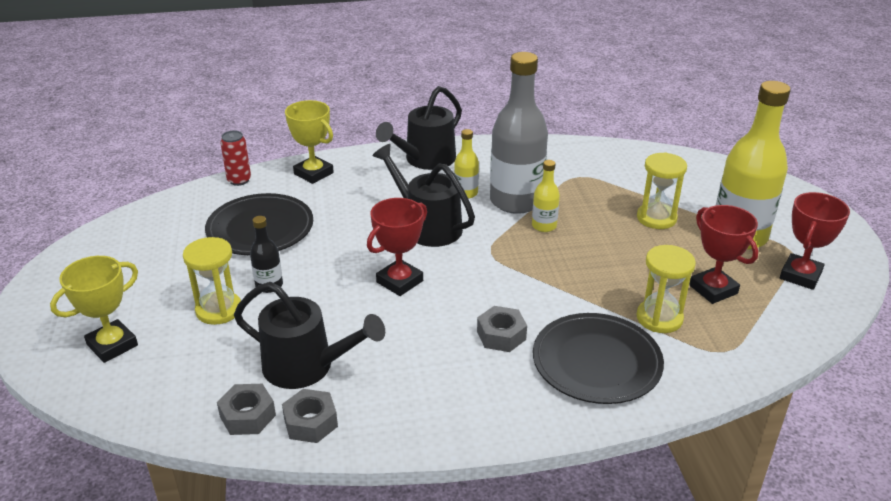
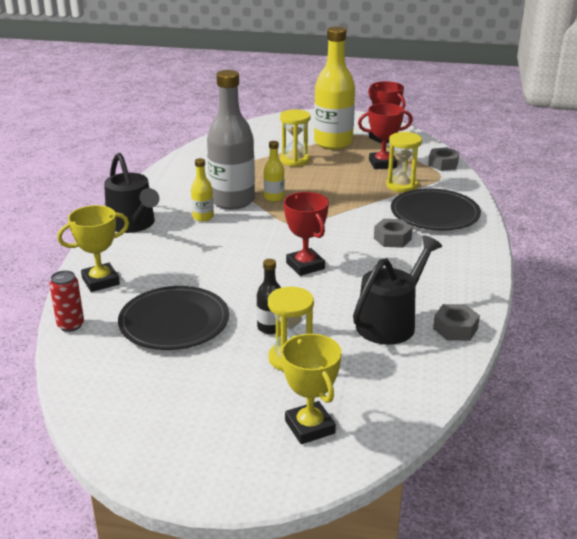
camera: 70 degrees left, 5 degrees down
(247, 416) = (438, 357): grey nut -> grey nut (443, 164)
(427, 226) = (237, 241): black watering can -> none

